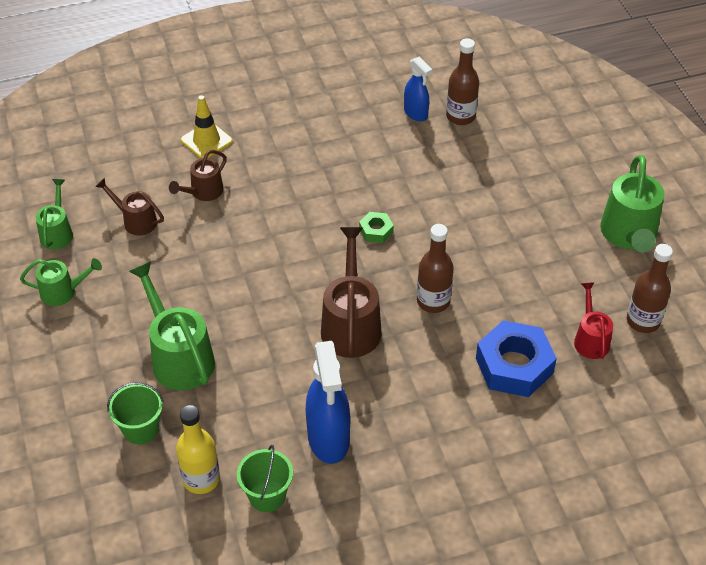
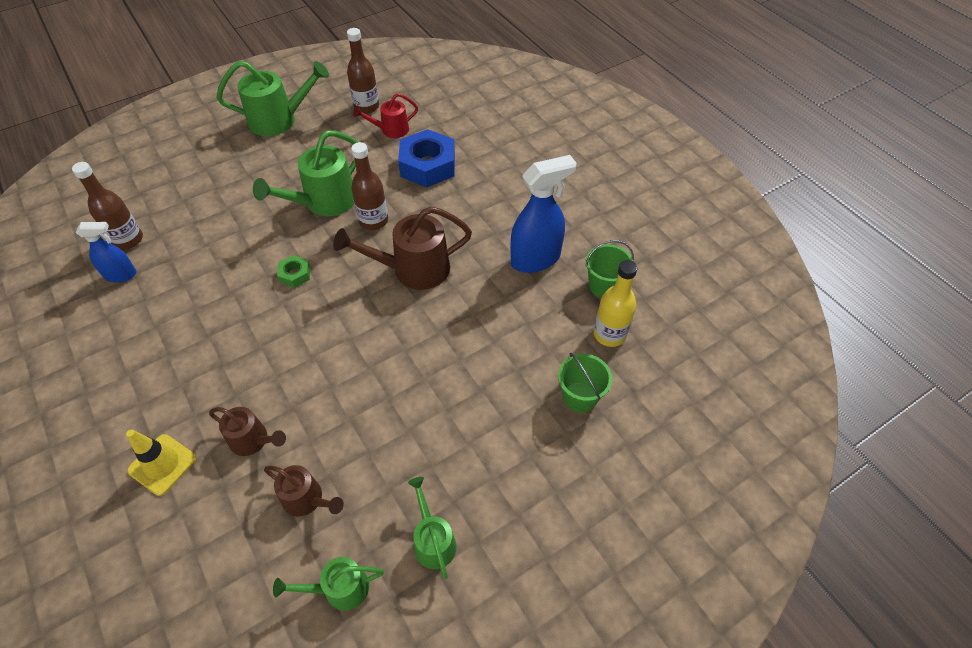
camera: 105 degrees left, 5 degrees up
(135, 221) = (307, 500): brown watering can -> brown watering can turned 75 degrees counterclockwise
(178, 356) = (488, 392): green watering can -> green watering can (323, 202)
(416, 113) = (121, 275): blue spray bottle -> blue spray bottle turned 45 degrees clockwise

